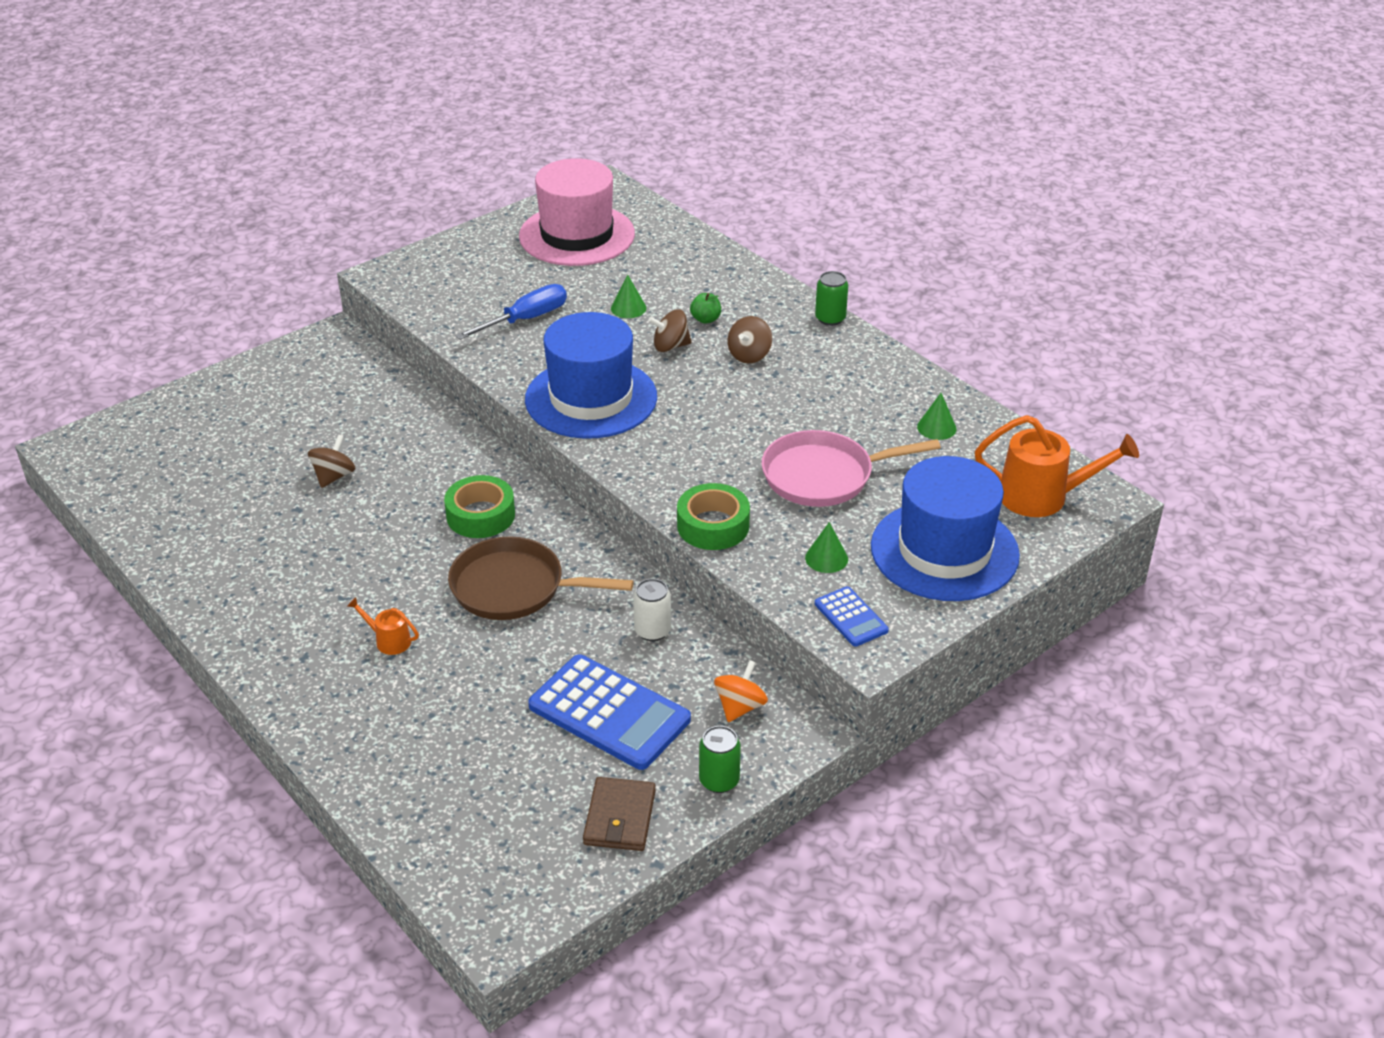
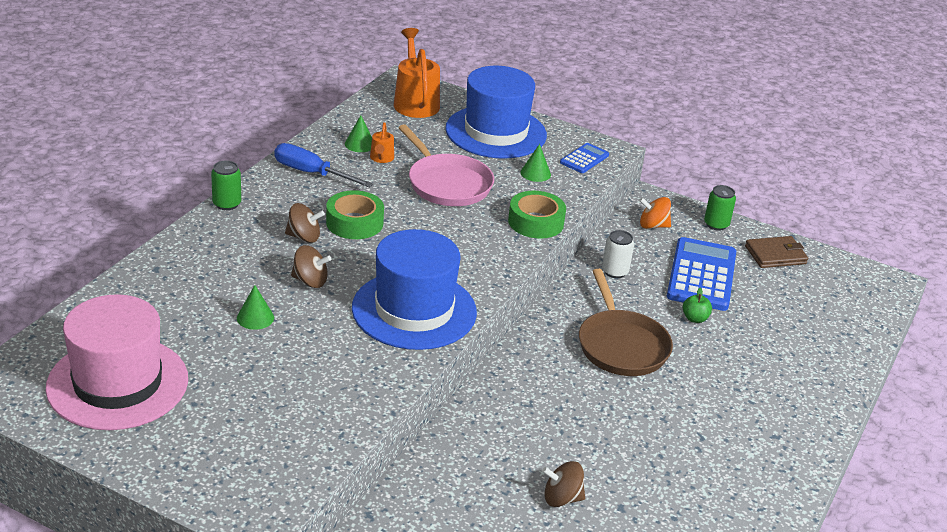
camera: 115 degrees left, 5 degrees down
(388, 640) = (723, 395): orange watering can -> orange watering can (381, 158)
(480, 515) = (553, 386): green tape -> green tape (354, 223)
(525, 319) = (304, 380): blue screwdriver -> blue screwdriver (311, 173)
(670, 346) = (310, 281): brown spinning top -> brown spinning top turned 45 degrees counterclockwise
(705, 319) = (256, 269): green apple -> green apple (695, 318)

